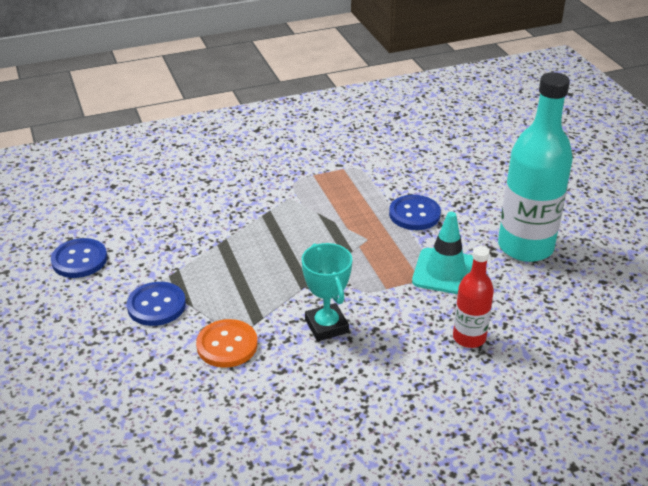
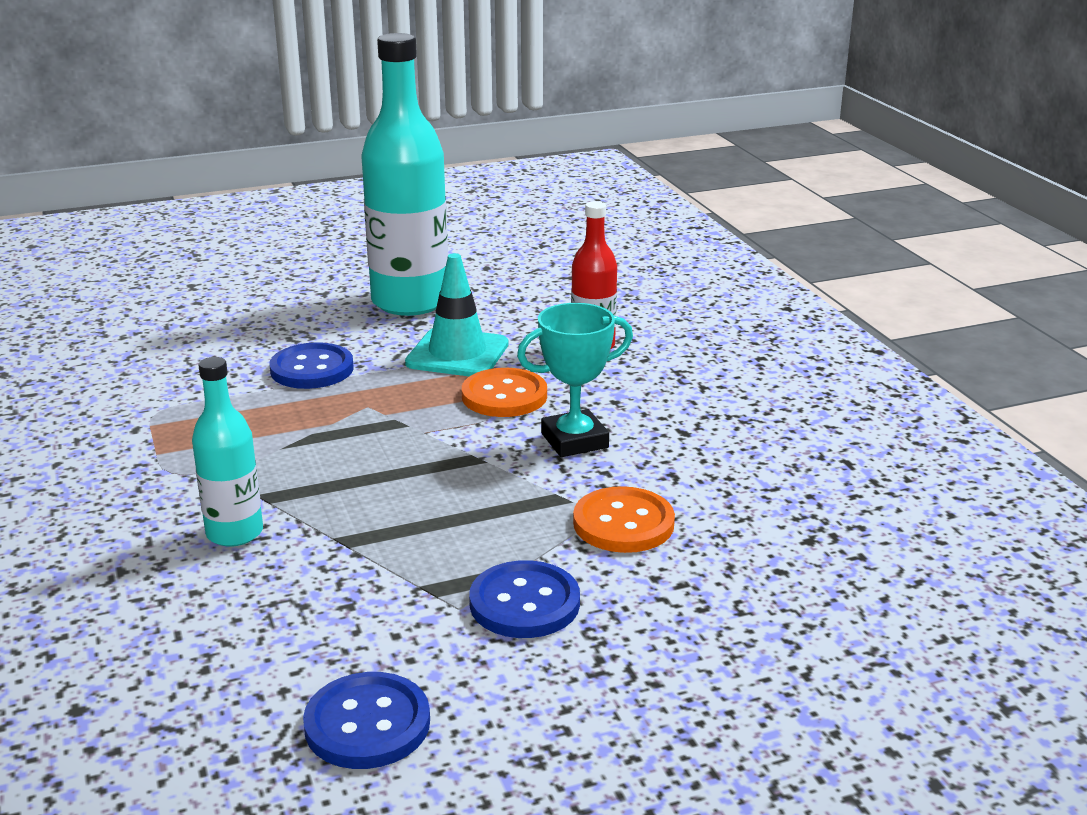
camera: 90 degrees left, 10 degrees down
(234, 208) = (234, 533): none -> turquoise bottle
(385, 294) = (504, 396): none -> orange button

